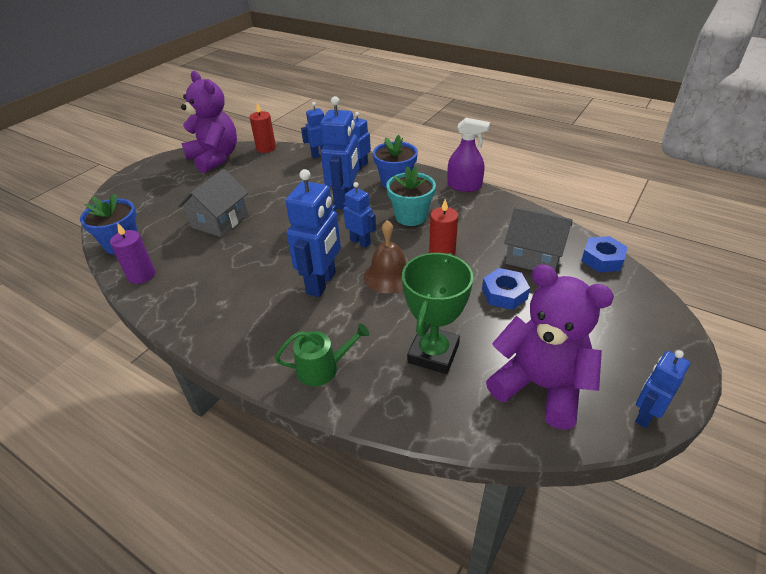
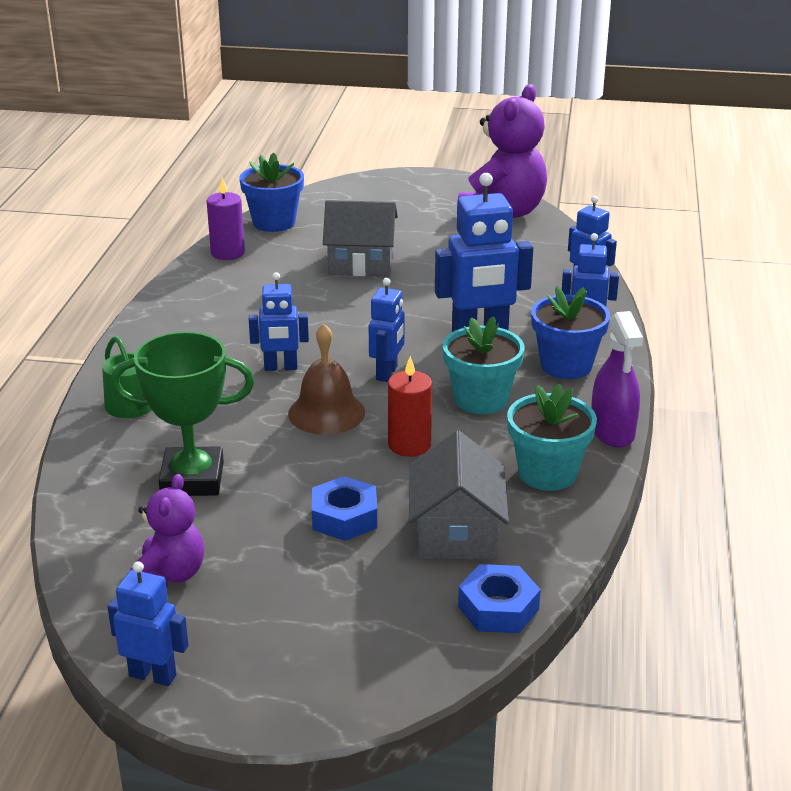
camera: 65 degrees right, 10 degrees down
(266, 148) = (565, 238): red candle -> none
(322, 283) = (281, 367): blue robot -> blue robot, size x0.59
(492, 214) = (547, 473): none -> turquoise flower pot
(540, 386) = (170, 575): purple teddy bear -> purple teddy bear, size x0.56

